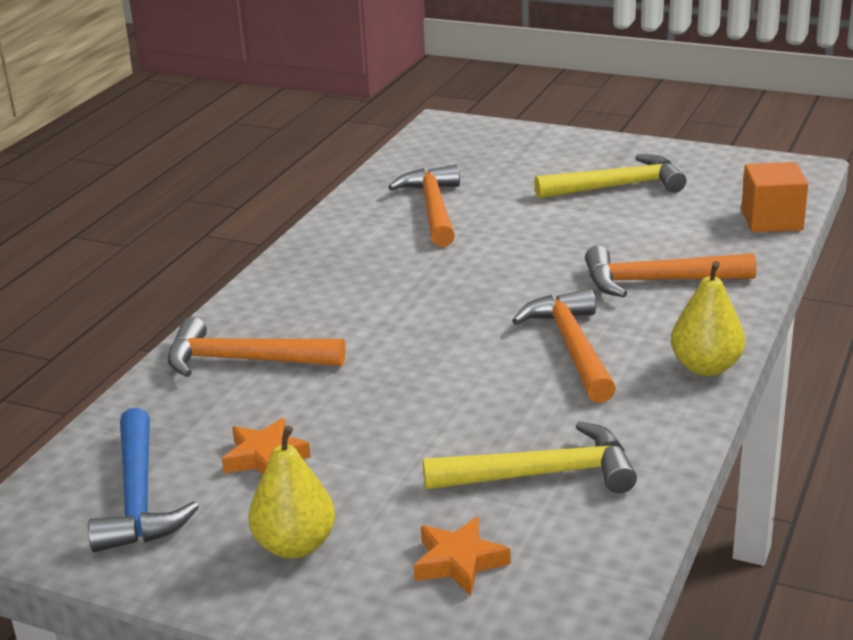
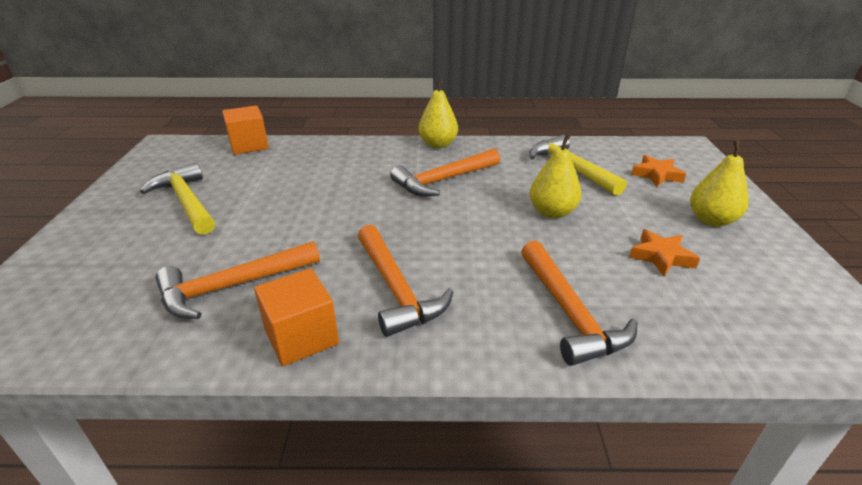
camera: 115 degrees left, 5 degrees up
(139, 497) = (765, 296): blue hammer -> none
(338, 233) = (301, 337): none -> orange cube
(424, 410) = (552, 212): none -> yellow pear
(657, 281) = (346, 167): orange hammer -> orange hammer (396, 289)

